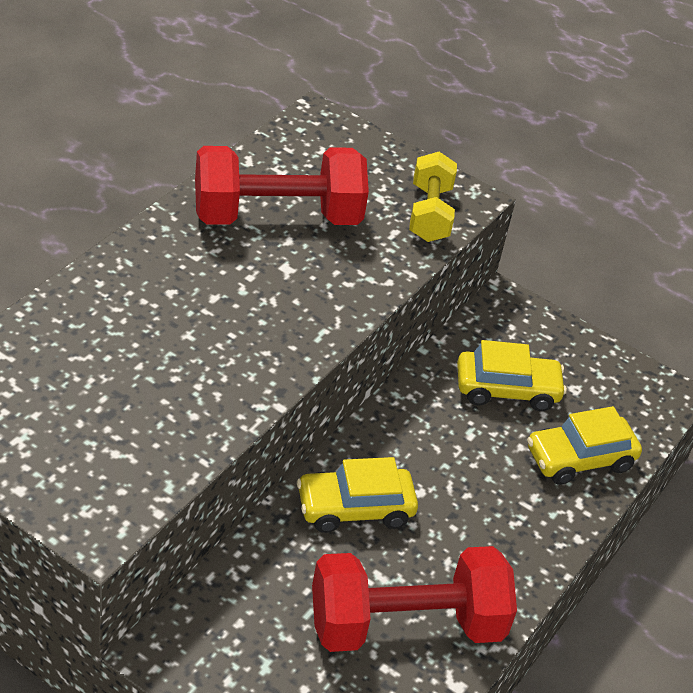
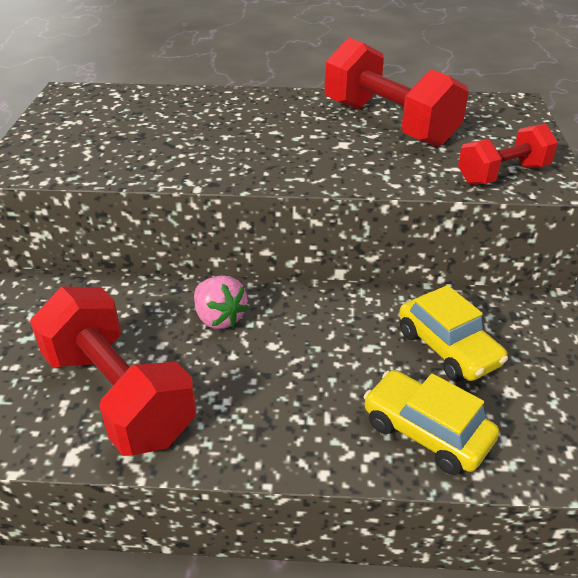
camera: 65 degrees right, 5 degrees down
(355, 508) = (219, 318): yellow car -> pink strawberry
(429, 214) = (503, 174): yellow dumbbell -> red dumbbell

